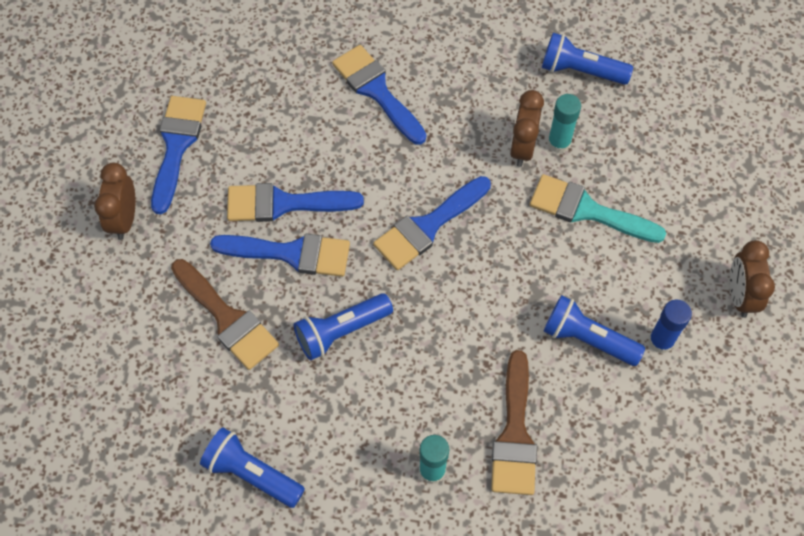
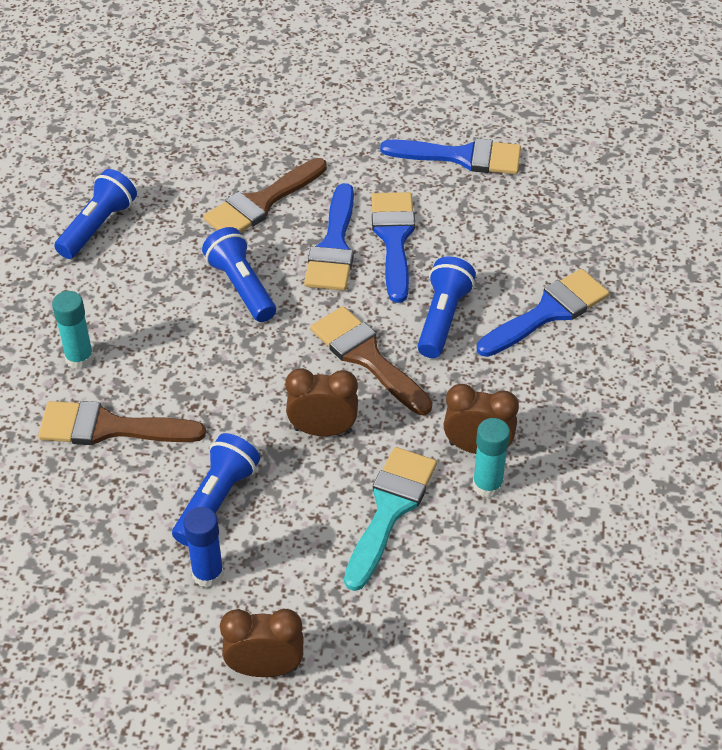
camera: 90 degrees right, 15 degrees down
(124, 219) = (374, 126): brown clock -> brown clock (323, 430)
(428, 226) = (367, 357): blue brush -> brown brush
(580, 70) = (603, 514): blue flashlight -> blue flashlight (443, 318)

